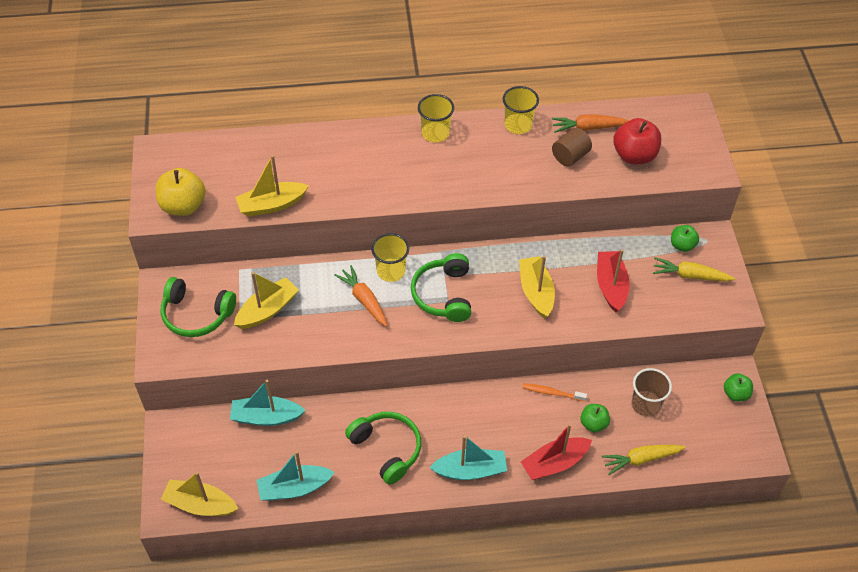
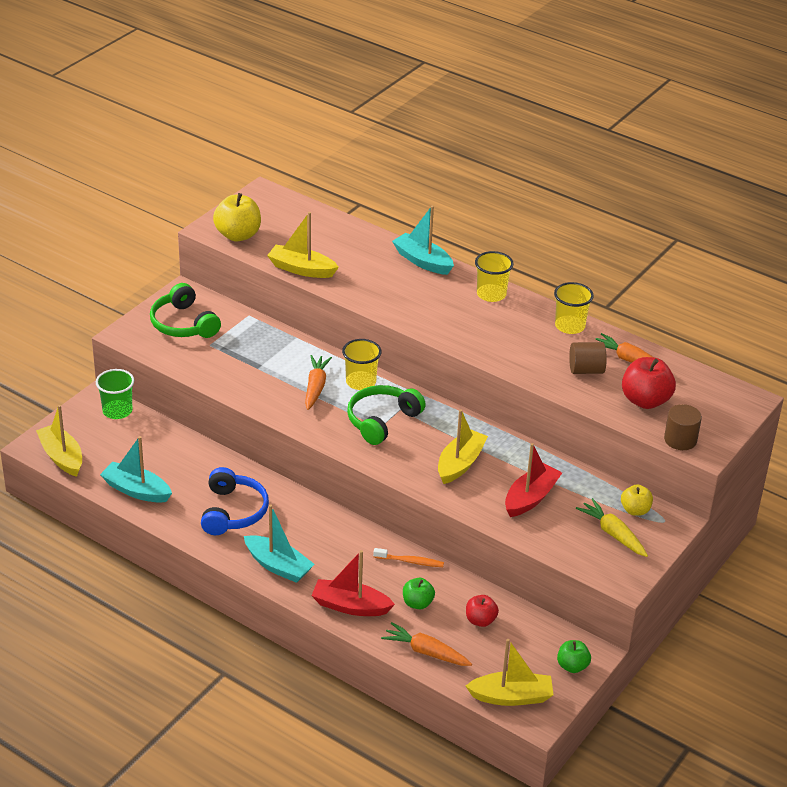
camera: 40 degrees right, 15 degrees down
(197, 426) = (117, 411): none -> green cup
(266, 417) = (172, 436): turquoise boat -> turquoise boat (422, 261)
(267, 310) = (236, 351): yellow boat -> yellow boat (511, 697)
(387, 449) = (233, 511): green headphones -> blue headphones
(552, 393) = (410, 561): orange toothbrush -> orange toothbrush turned 135 degrees clockwise
(641, 459) = (426, 652): yellow carrot -> orange carrot
(646, 404) = (480, 620): brown cup -> red apple
(682, 245) = (635, 510): green apple -> yellow apple
(690, 173) = (680, 440): none -> brown cylinder

